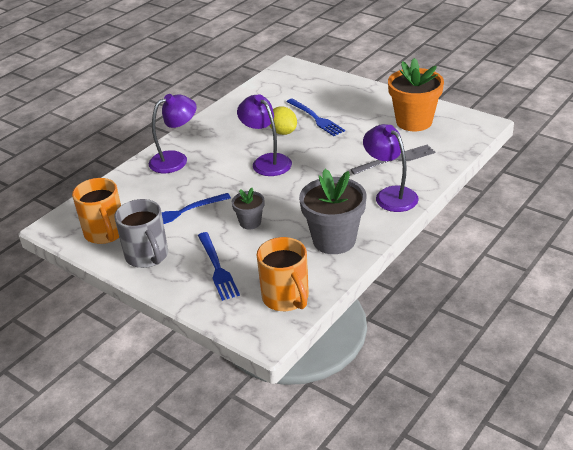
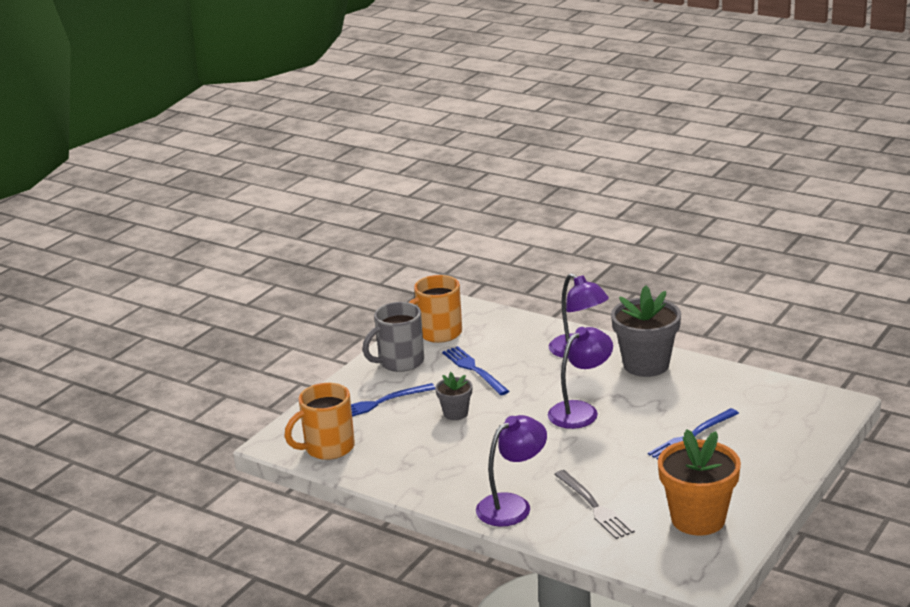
camera: 85 degrees right, 10 degrees down
(283, 132) = (652, 415): yellow lemon -> none
(334, 240) = (422, 470): grey flower pot -> grey flower pot (646, 365)

